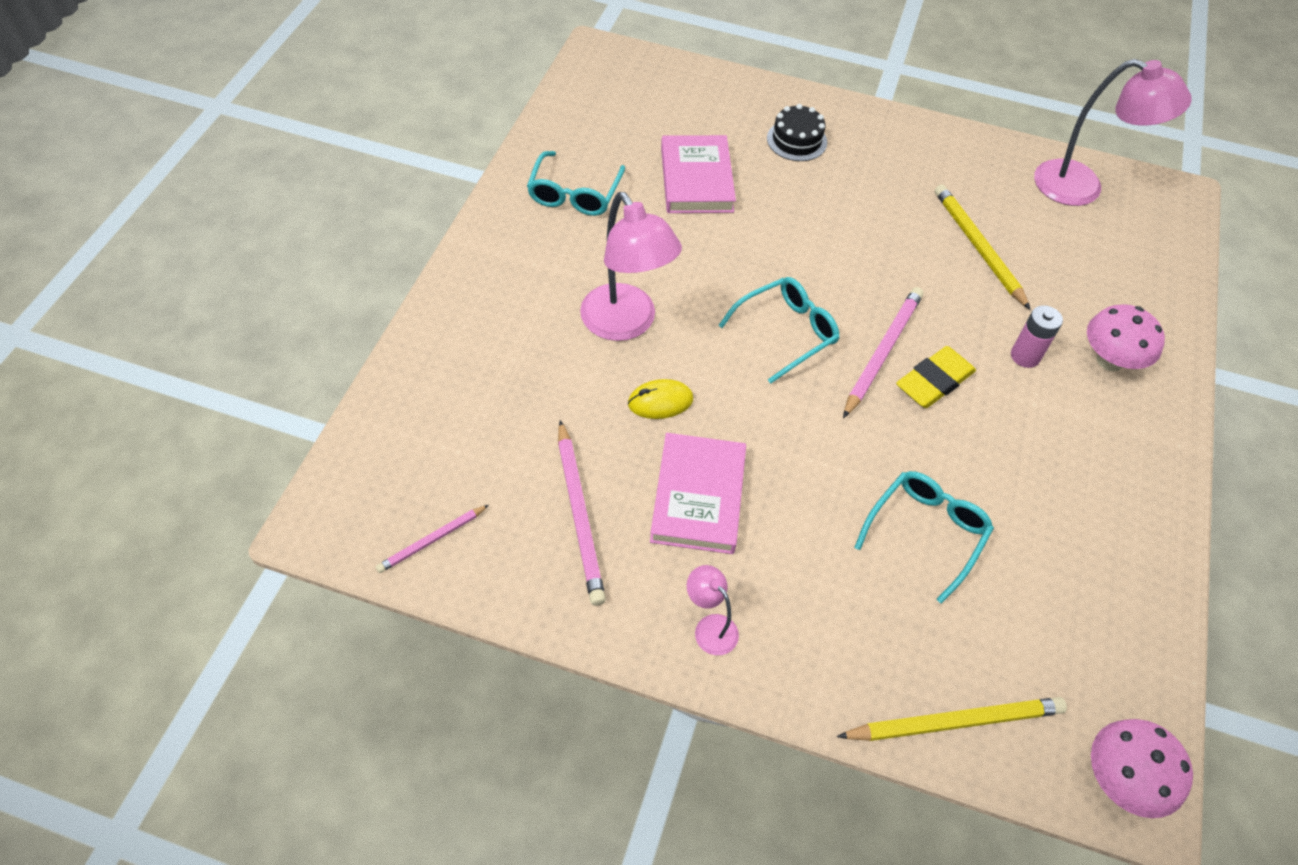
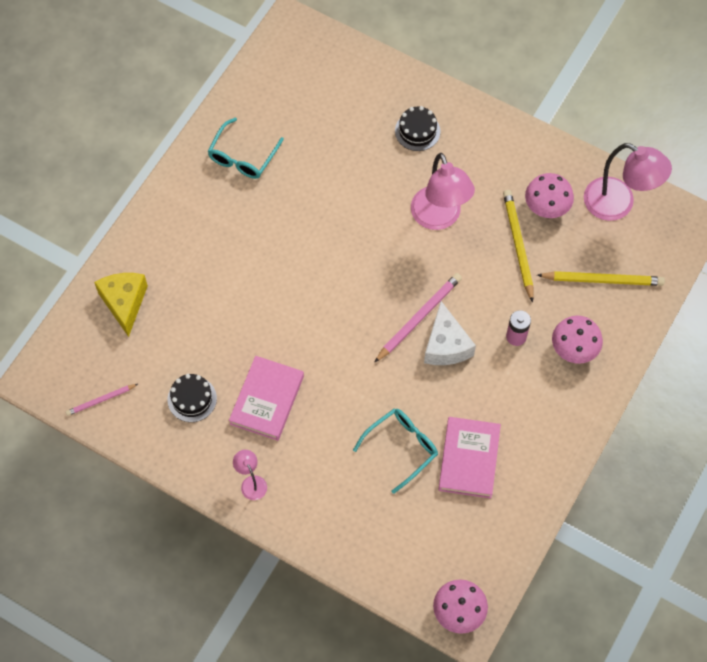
camera: 15 degrees right, 10 degrees up
(443, 395) = (124, 303): none -> yellow cheese
(580, 514) = (192, 399): pink pencil -> black cake
(626, 324) = (253, 269): pink lamp -> pink lamp (439, 218)
(660, 402) = (260, 330): yellow mouse -> none
(696, 179) = (333, 156): pink book -> pink book (469, 459)
(785, 333) = (358, 292): turquoise glasses -> none
(934, 381) = (446, 345): yellow eraser -> white cheese
(954, 721) = (376, 562): yellow pencil -> yellow pencil (602, 280)
(995, 201) = (546, 207): none -> pink mushroom

